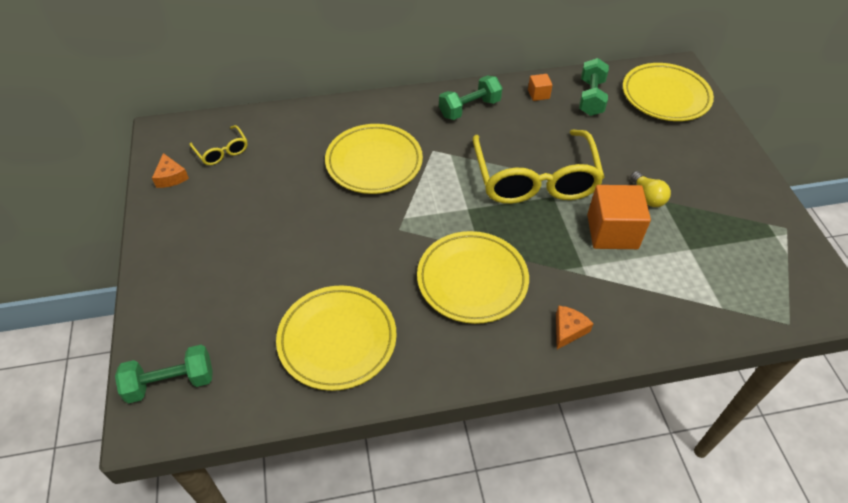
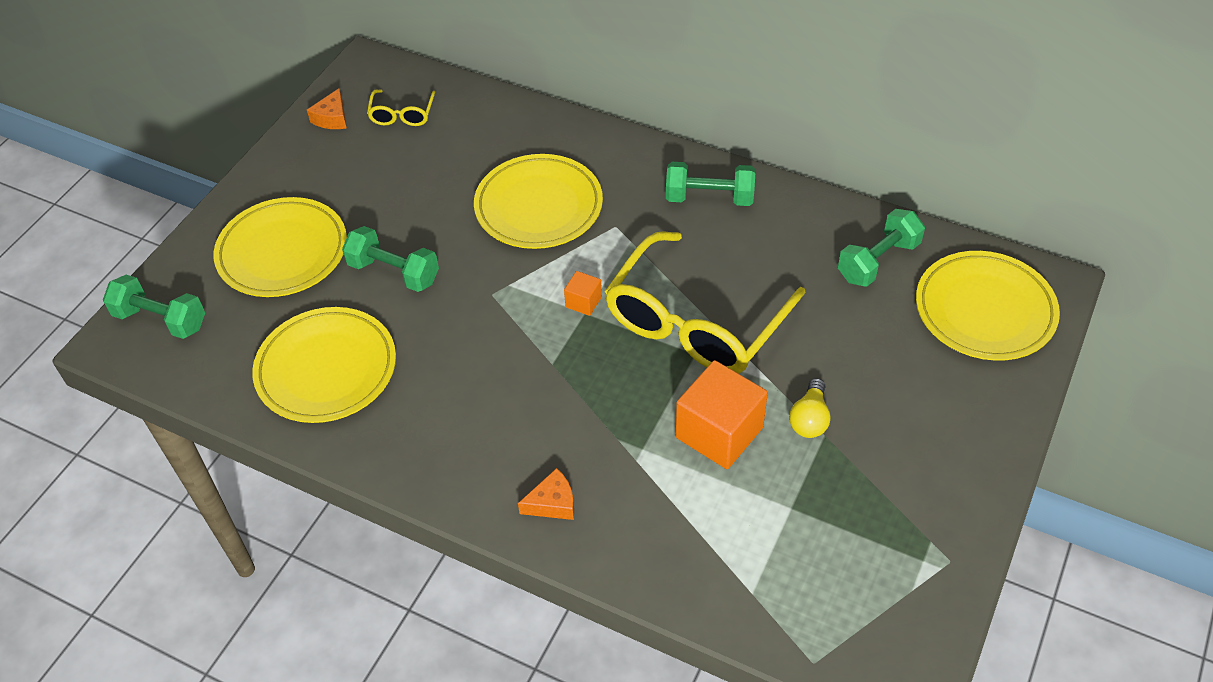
camera: 40 degrees right, 0 degrees up
(319, 251) = (394, 272): none -> green dumbbell
(472, 280) = (510, 391): yellow plate -> yellow plate (282, 252)
(538, 94) = (814, 222): orange cube -> orange cube (583, 302)

